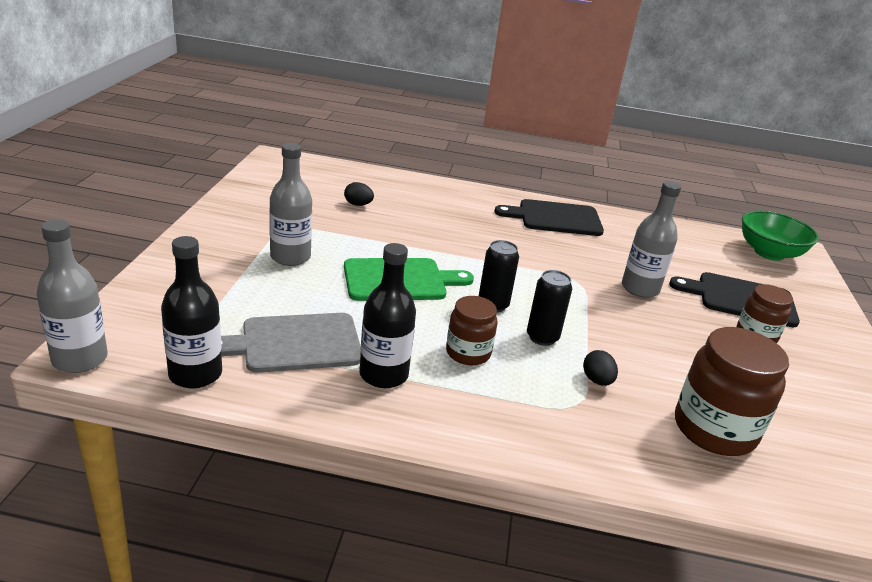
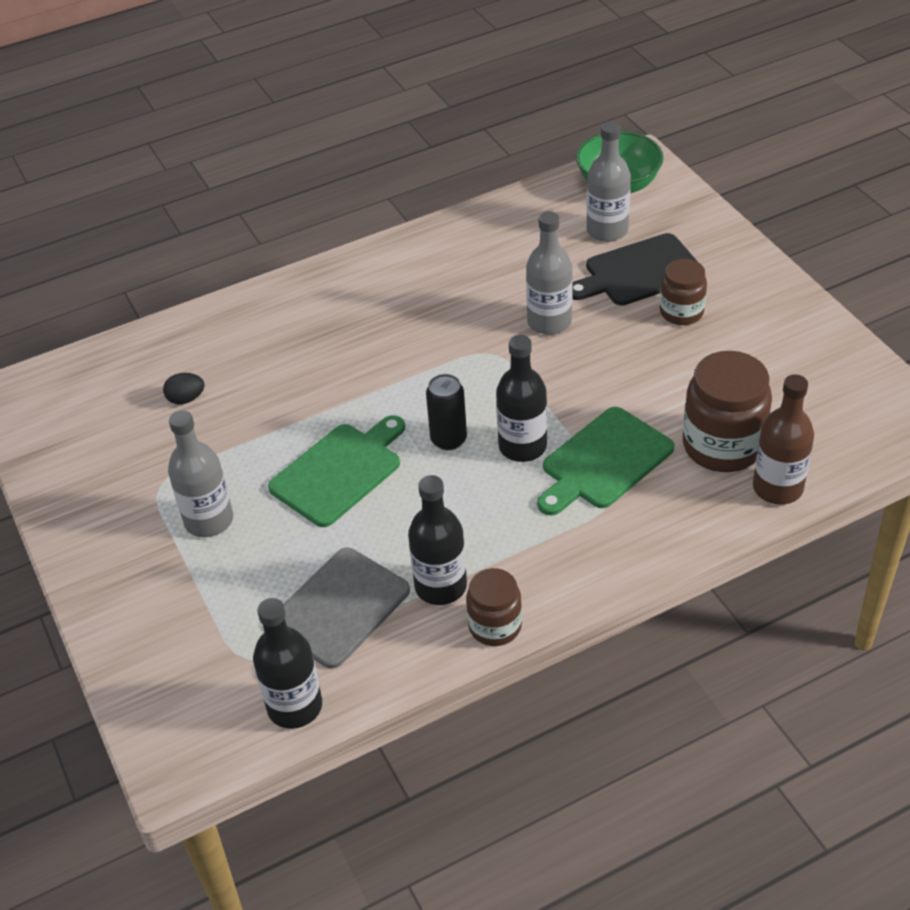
camera: 30 degrees left, 15 degrees up
(80, 359) = (181, 771): grey bottle -> grey bottle (607, 230)
(468, 353) = (481, 510): brown jar -> brown jar (495, 626)
(542, 337) = (522, 446): black can -> black bottle
(555, 218) = (393, 274): black cutting board -> none
(597, 380) = (603, 461): black egg -> green cutting board
(742, 488) = (777, 488): none -> brown bottle

